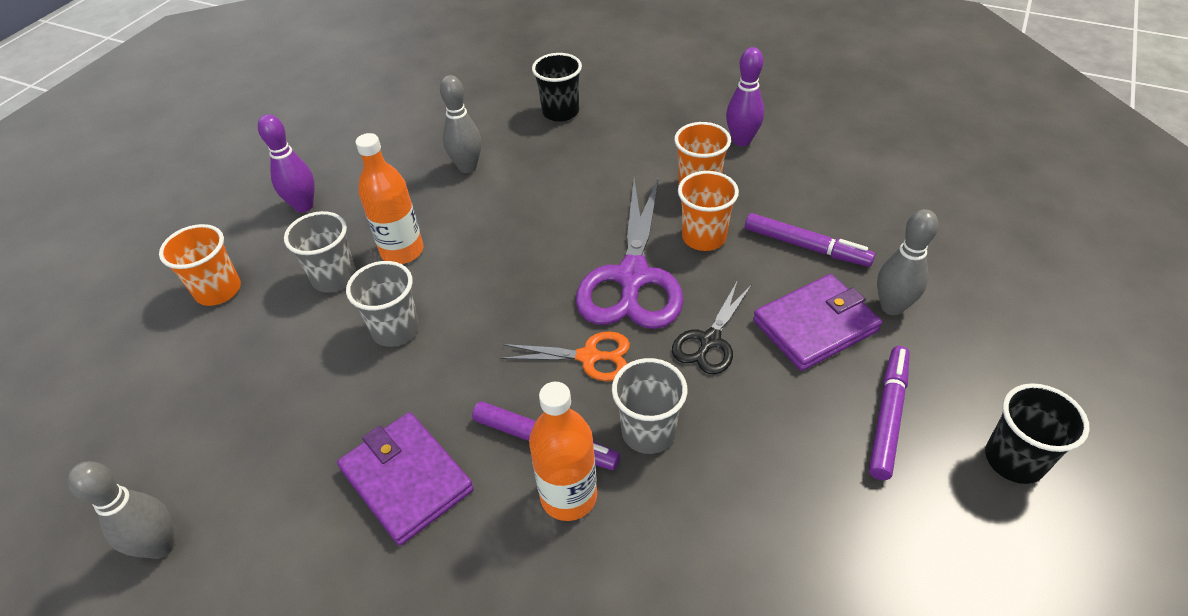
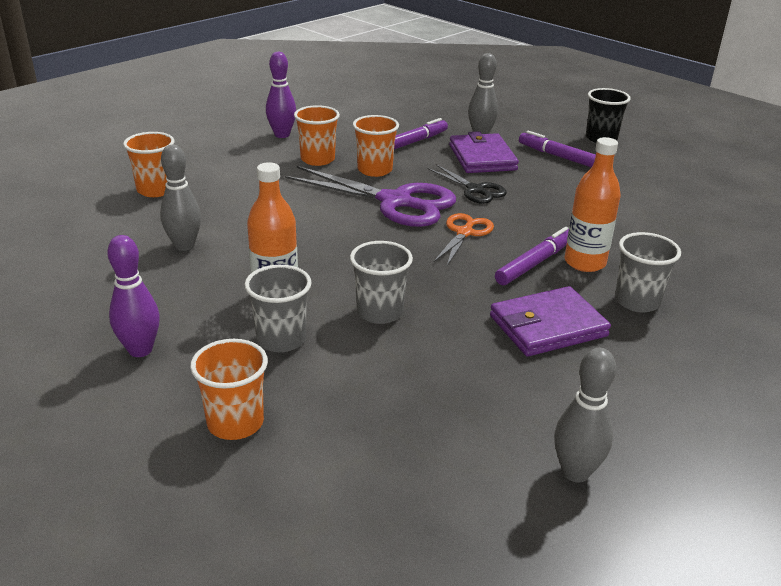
camera: 75 degrees left, 15 degrees down
(560, 112) = (156, 190): black cup -> orange cup
(648, 432) = (542, 225): grey cup -> grey cup (637, 301)

